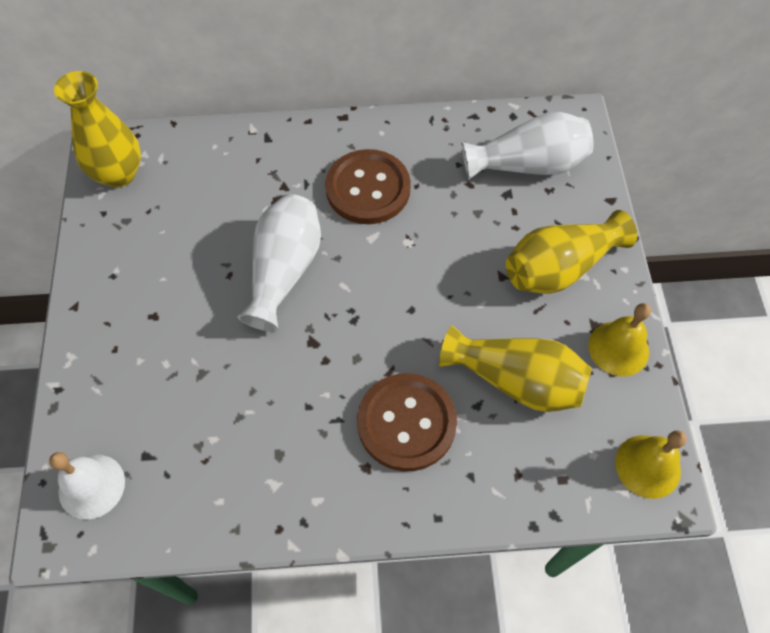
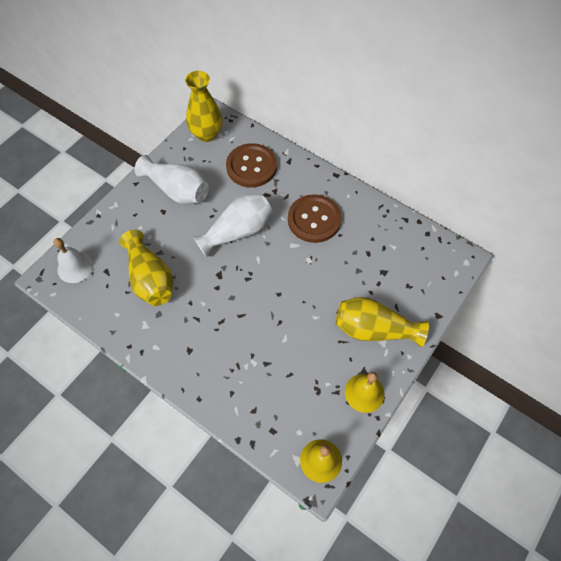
camera: 40 degrees right, 0 degrees up
(406, 423) = (226, 345): brown button -> brown button (251, 166)
(516, 380) = (296, 367): yellow vase -> yellow vase (150, 278)
(528, 165) = (410, 265): white vase -> white vase (177, 190)

